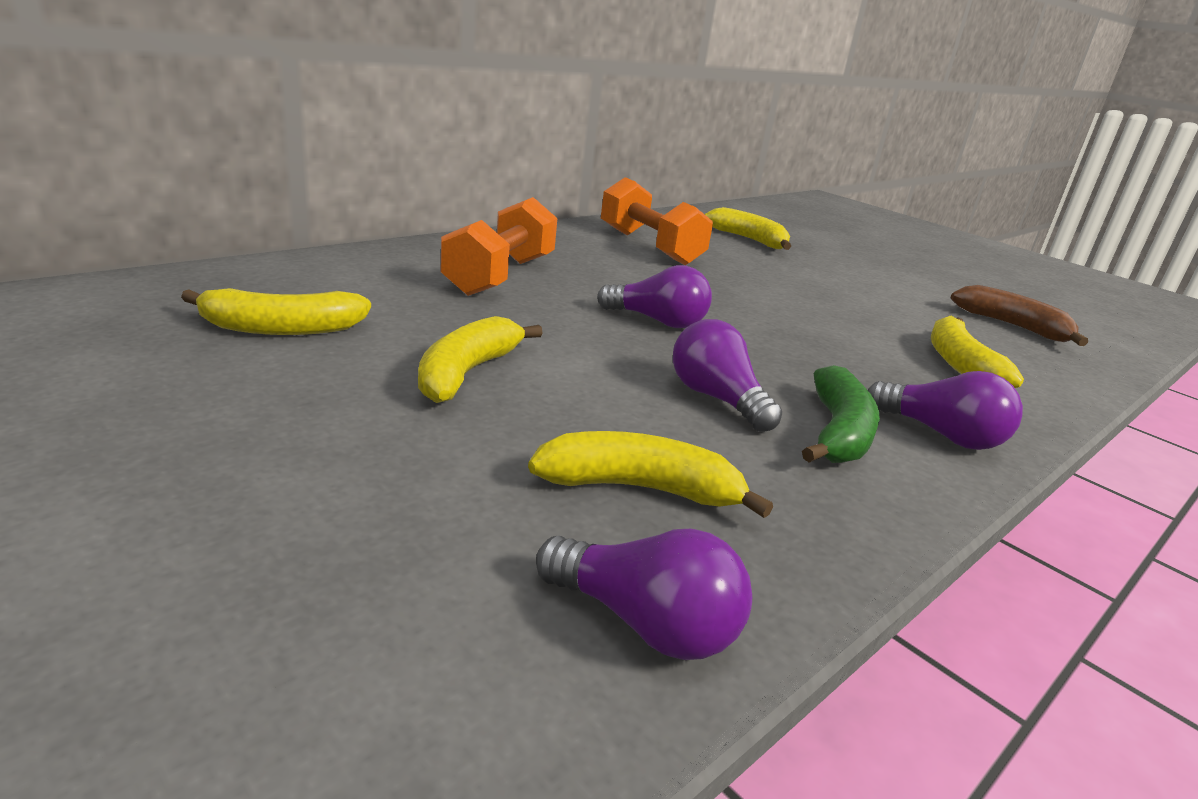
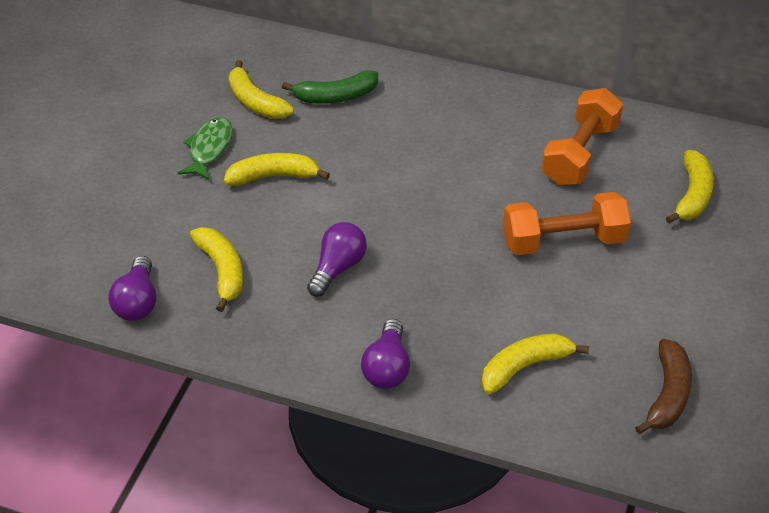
camera: 65 degrees right, 20 degrees up
(317, 393) = (209, 148): none -> green fish
(500, 276) = (417, 123): orange dumbbell -> orange dumbbell (563, 241)
(658, 321) = (424, 211): purple light bulb -> none
(838, 432) = (344, 323): green banana -> green banana (335, 96)

